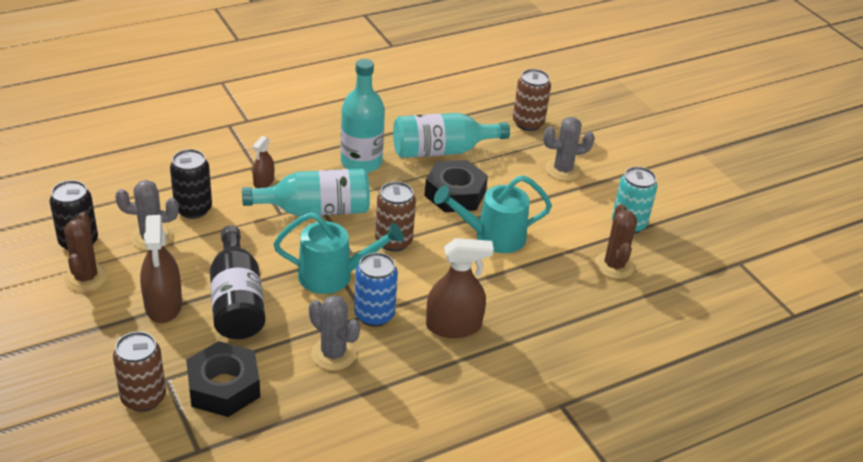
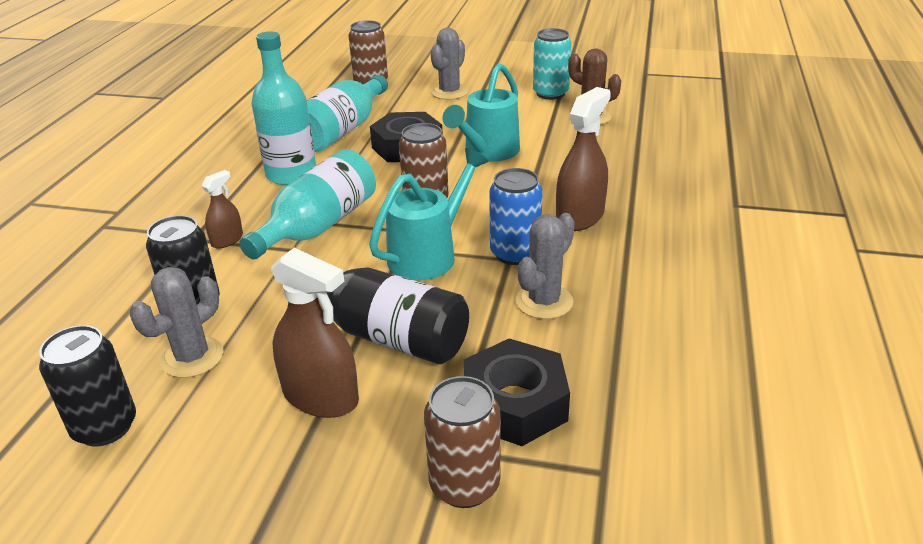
camera: 45 degrees left, 5 degrees down
(86, 277) = (180, 448): brown cactus -> none
(263, 181) = (227, 240): brown spray bottle -> brown spray bottle turned 120 degrees counterclockwise
(333, 354) = (544, 302): grey cactus -> grey cactus turned 45 degrees counterclockwise

